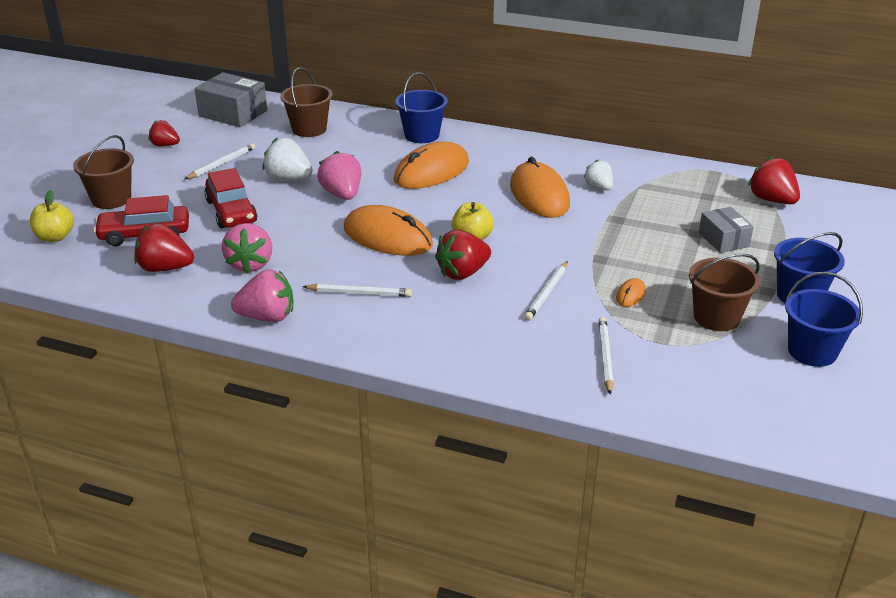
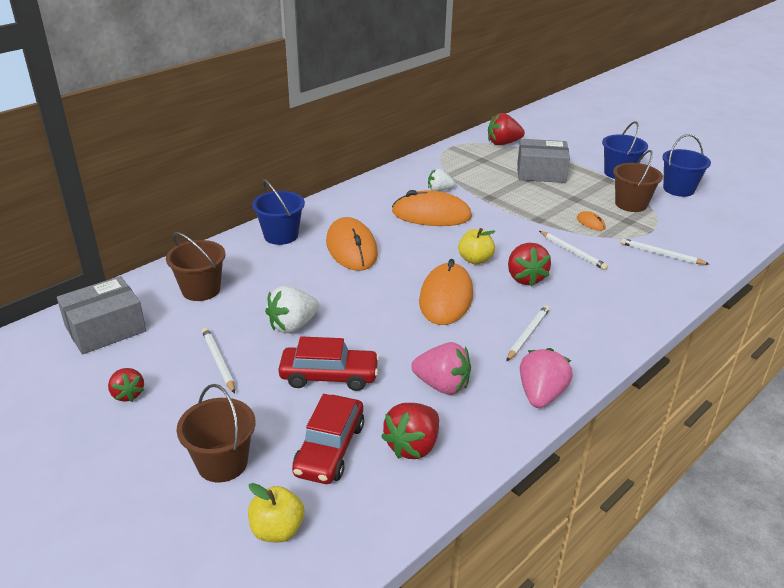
camera: 65 degrees left, 0 degrees up
(165, 145) = (128, 394): red strawberry -> red strawberry turned 75 degrees counterclockwise
(342, 194) = (352, 302): pink strawberry -> none
(387, 237) = (446, 298): orange mouse -> orange mouse turned 45 degrees counterclockwise
(723, 239) = (541, 172): grey box -> grey box, size x1.58

